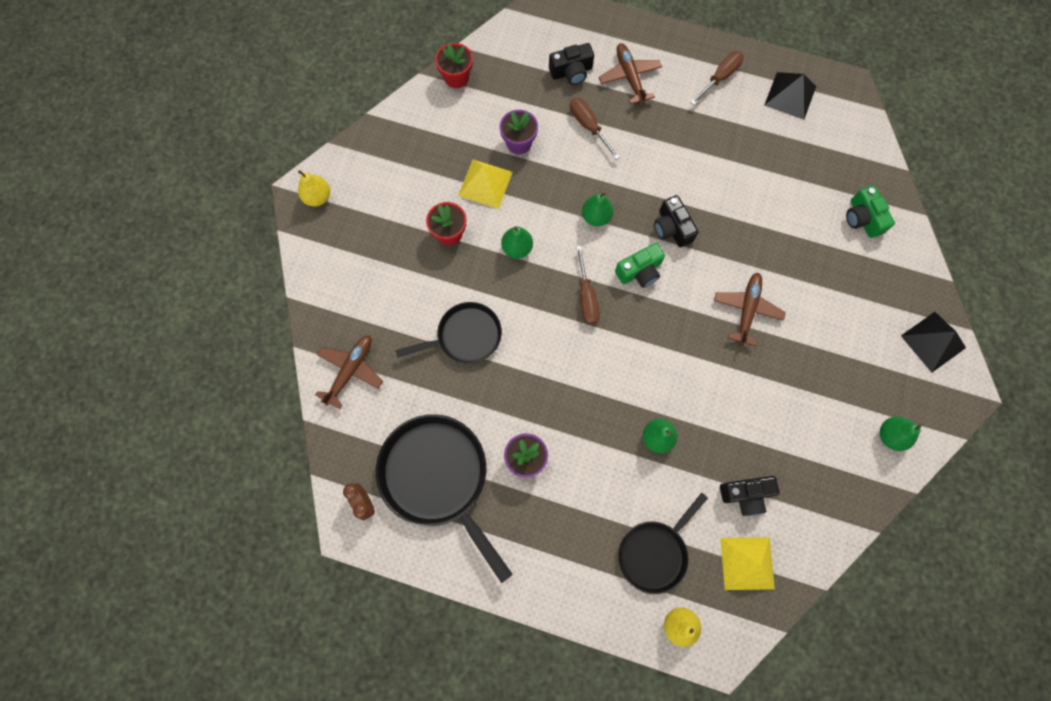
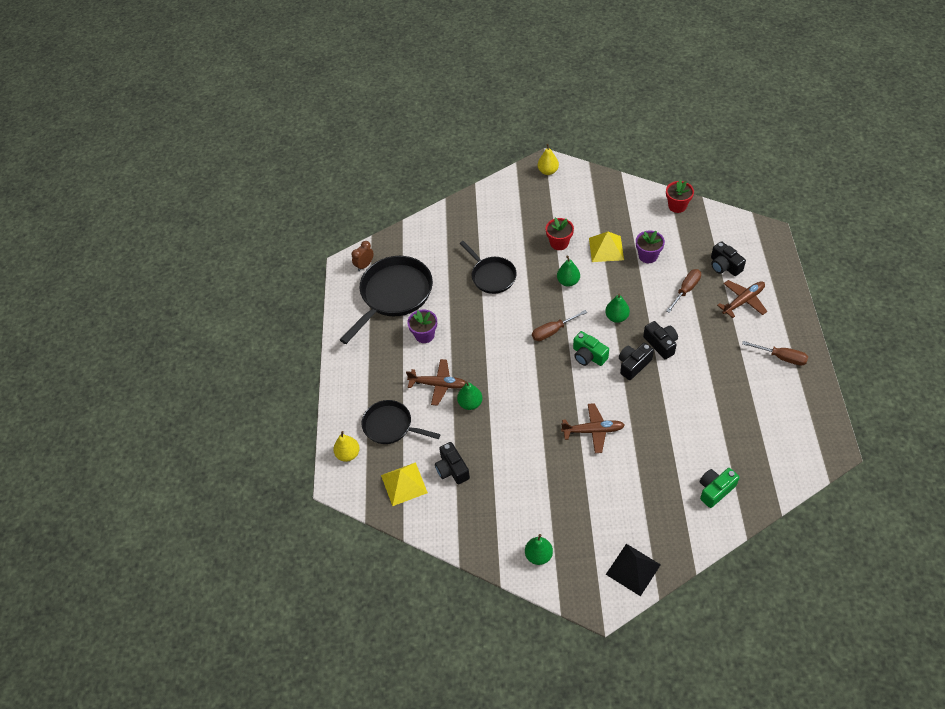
camera: 75 degrees right, 20 degrees down
(350, 371) = (442, 229): brown plane -> brown plane (438, 385)
(654, 186) = (661, 344): none -> black camera
(790, 95) = (797, 409): black pyramid -> none

